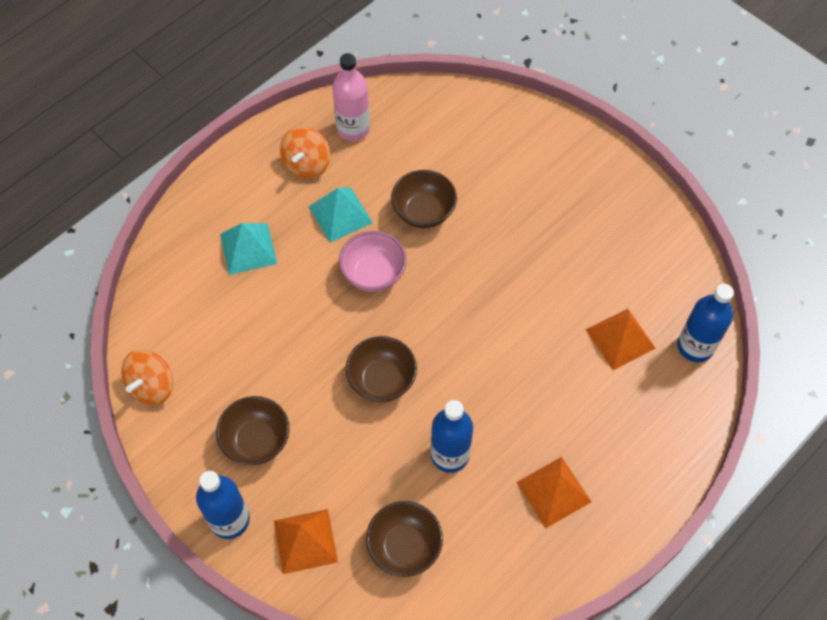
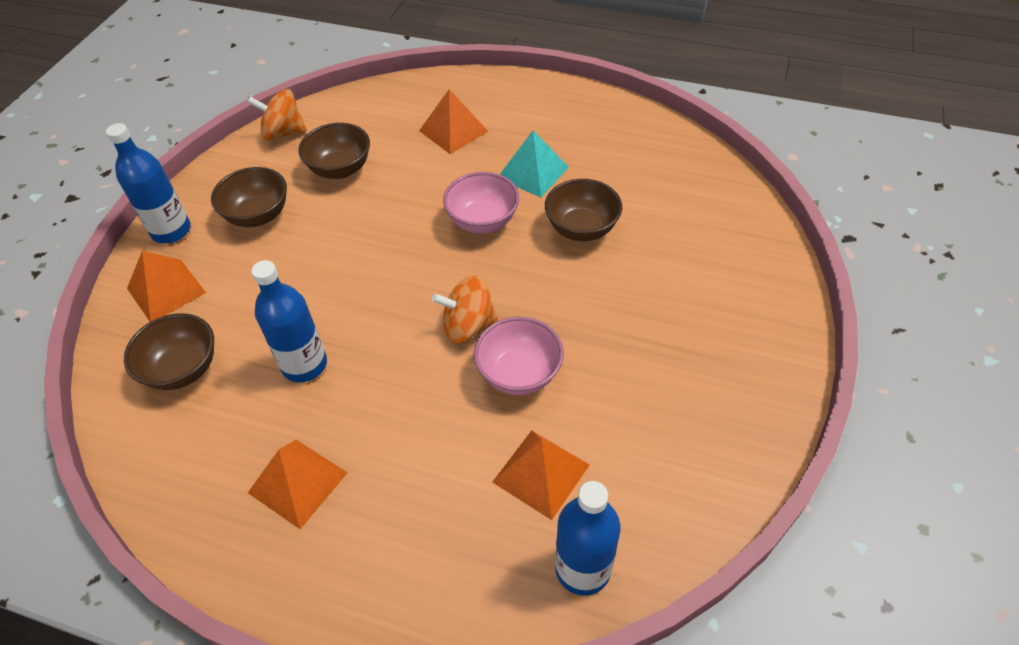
camera: 65 degrees right, 10 degrees down
(248, 248) = (453, 131): turquoise pyramid -> orange pyramid
(307, 164) = (570, 129): orange spinning top -> orange spinning top (468, 326)
(353, 129) = (636, 142): pink bottle -> none
(382, 380) = (365, 275): brown bowl -> brown bowl (340, 169)
(535, 315) = (519, 373): none -> pink bowl

